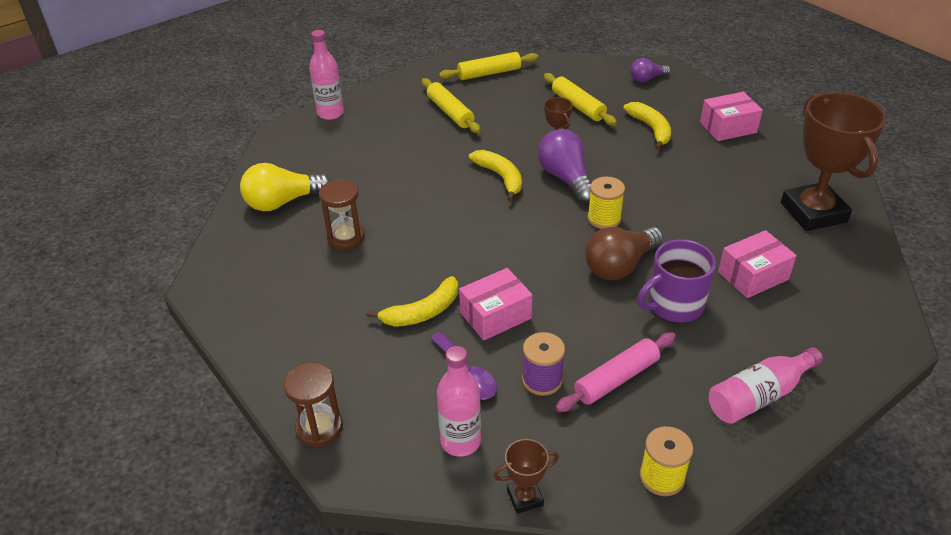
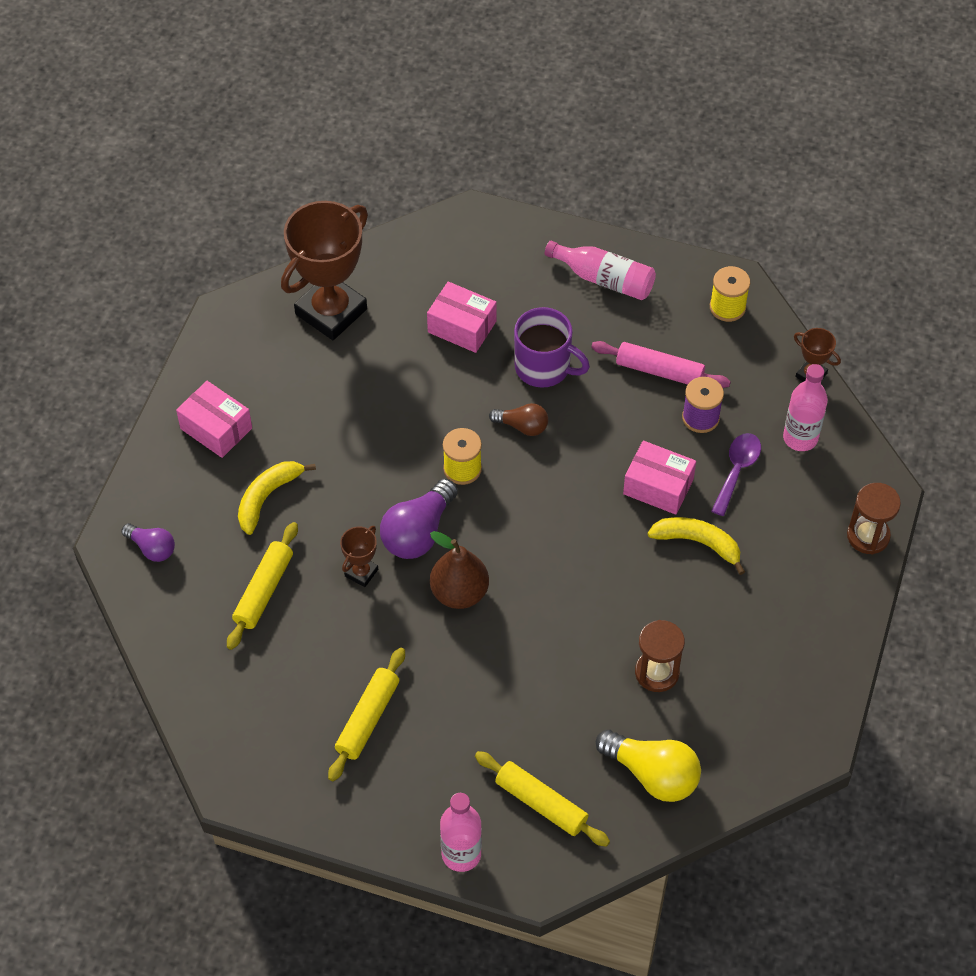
camera: 125 degrees left, 15 degrees up
(489, 73) = (247, 730): yellow rolling pin -> yellow rolling pin (541, 803)
(500, 177) = (459, 592): yellow banana -> brown pear
(620, 266) = (522, 426): brown light bulb -> brown light bulb, size x0.59

